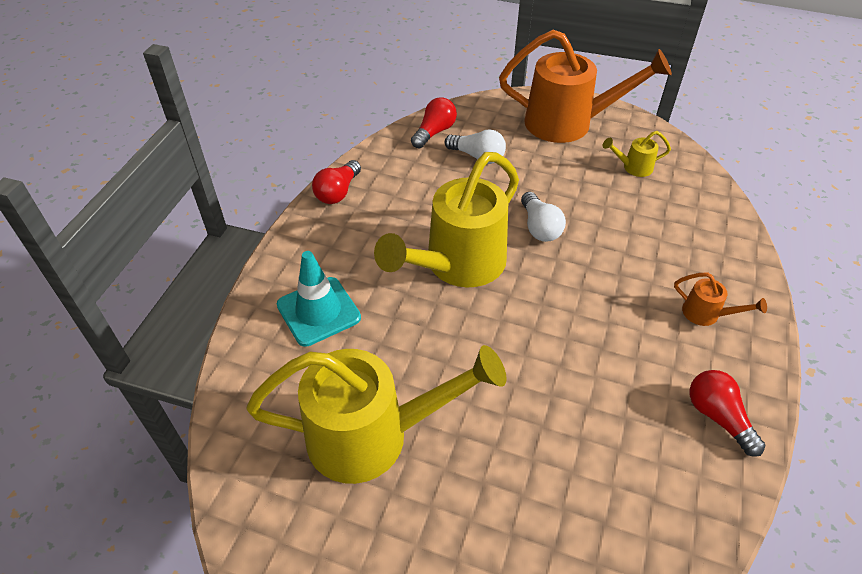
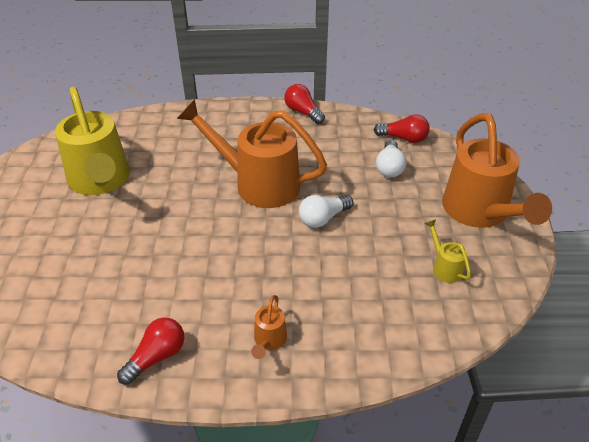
camera: 70 degrees right, 5 degrees down
(318, 311) = (189, 135): turquoise traffic cone -> none
(338, 192) = (303, 112): red light bulb -> red light bulb turned 45 degrees clockwise
(457, 265) = (258, 184): yellow watering can -> orange watering can

